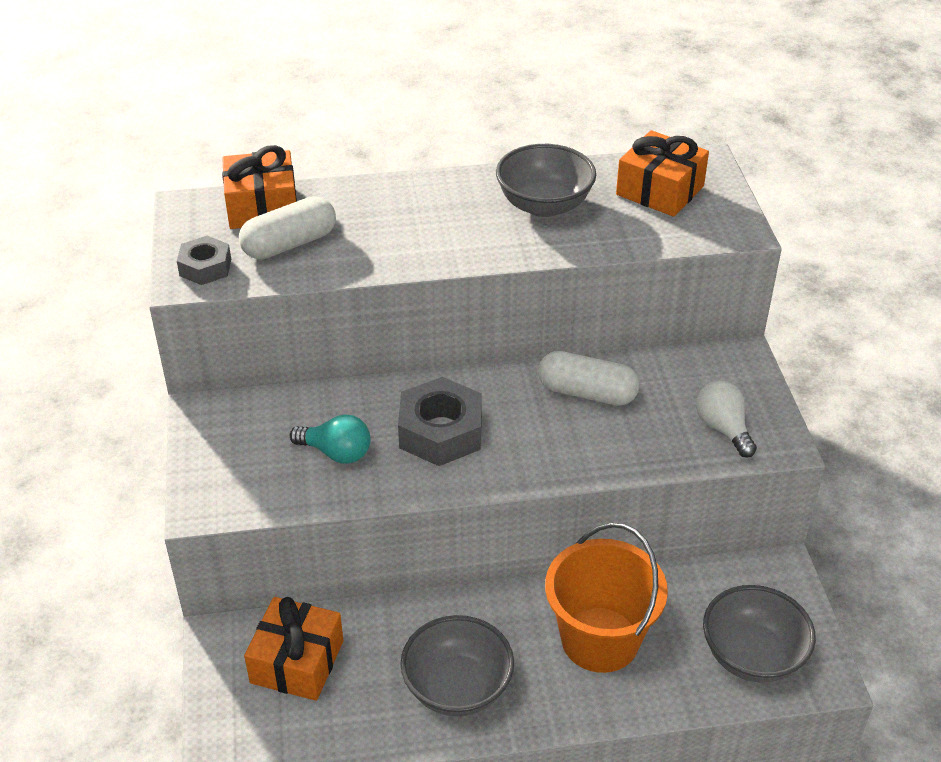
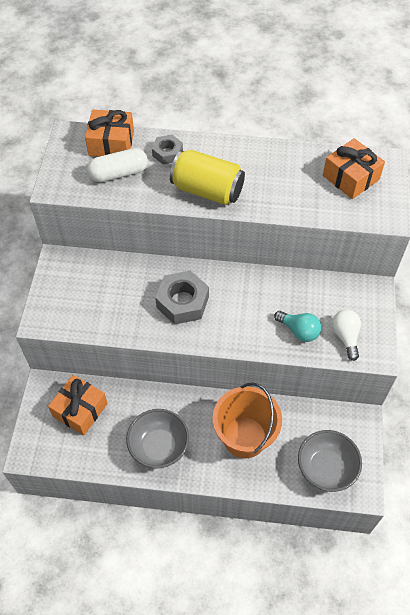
camera: 15 degrees right, 15 degrees up
(205, 267) = (67, 180): grey nut -> grey nut (167, 153)
(336, 453) = (121, 303): turquoise light bulb -> turquoise light bulb (299, 331)
(443, 242) = (207, 190): none -> yellow can
(544, 205) = (276, 174): grey bowl -> none
(587, 393) = (274, 294): white capsule -> none

